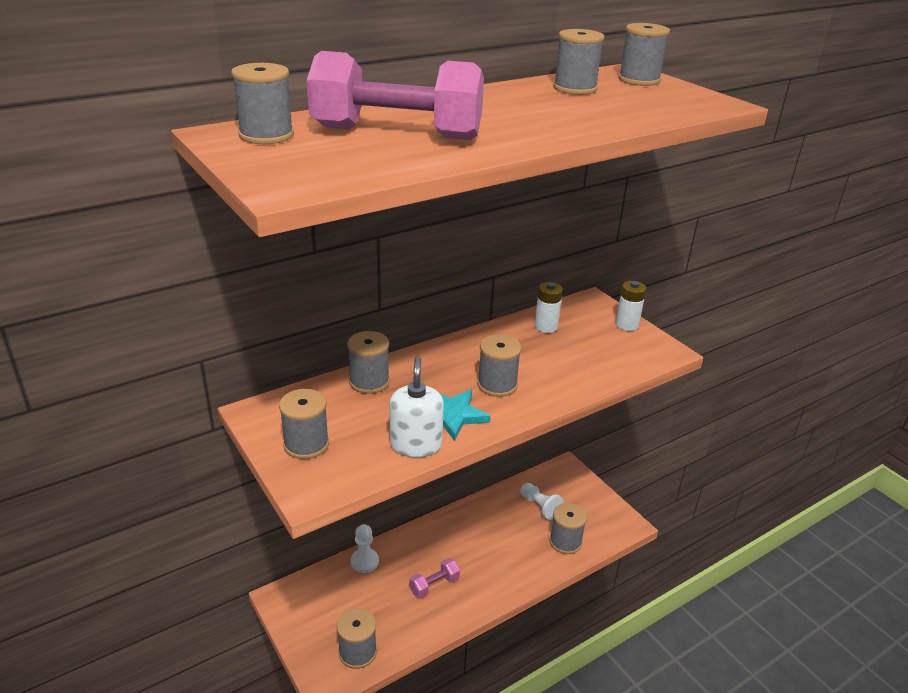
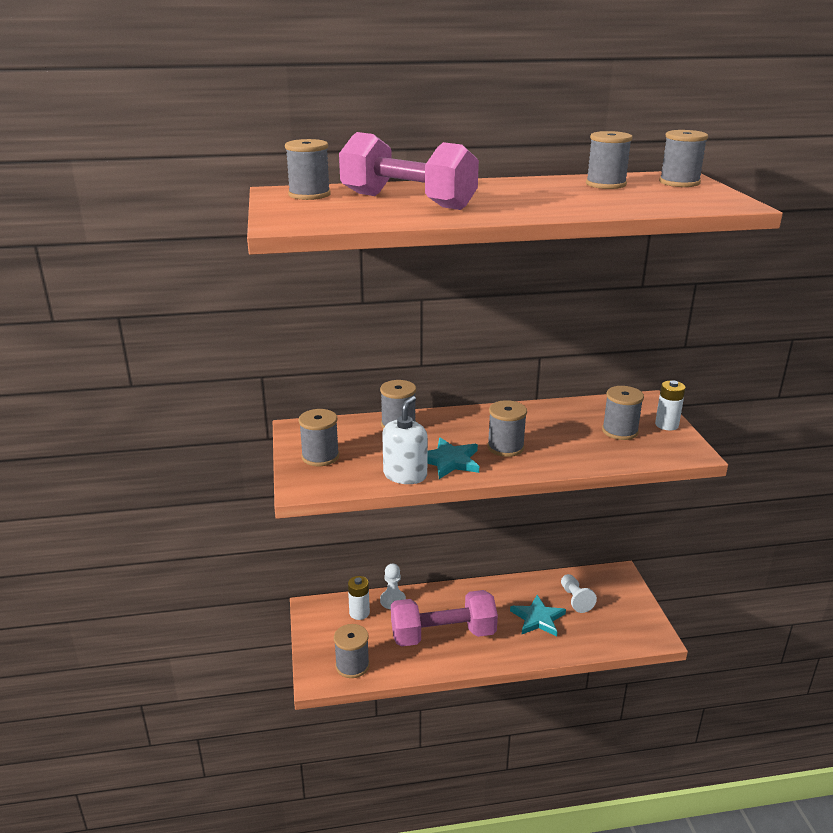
camera: 25 degrees right, 5 degrees down
(434, 585) = (443, 635): pink dumbbell -> pink dumbbell, size x2.20
(516, 538) = (538, 618): none -> turquoise star
(546, 327) = (584, 413): white battery -> white battery (359, 613)
(565, 542) = (584, 635): grey spool -> grey spool (620, 431)

